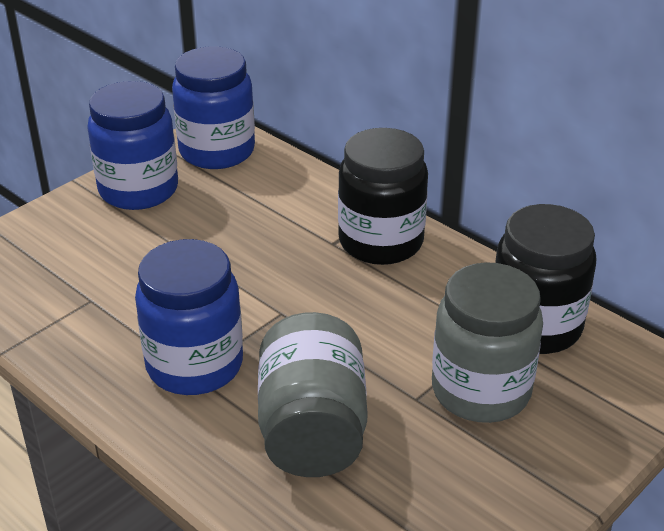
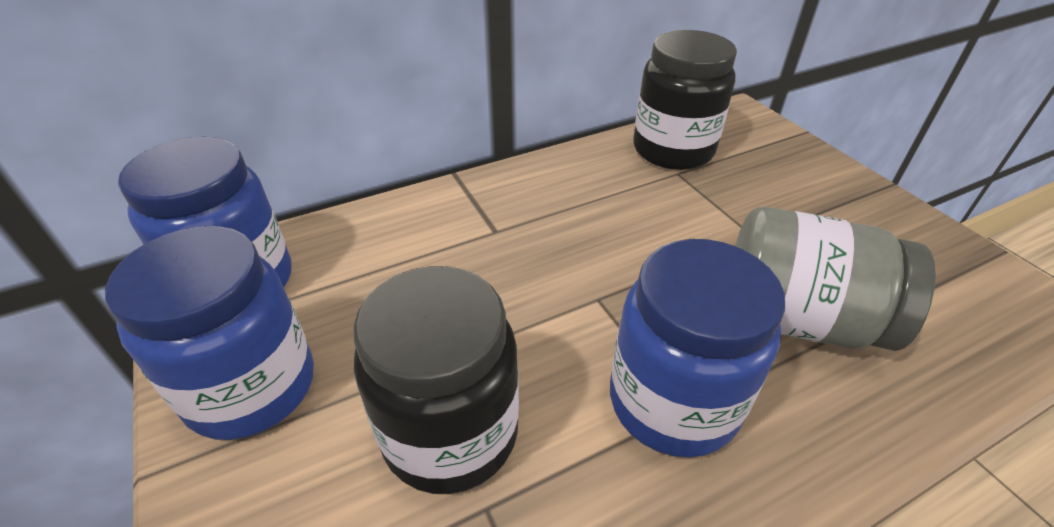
camera: 70 degrees left, 5 degrees up
(381, 242) = (513, 199): black jar -> black jar (450, 433)
(481, 391) = (750, 198): grey jar -> none

